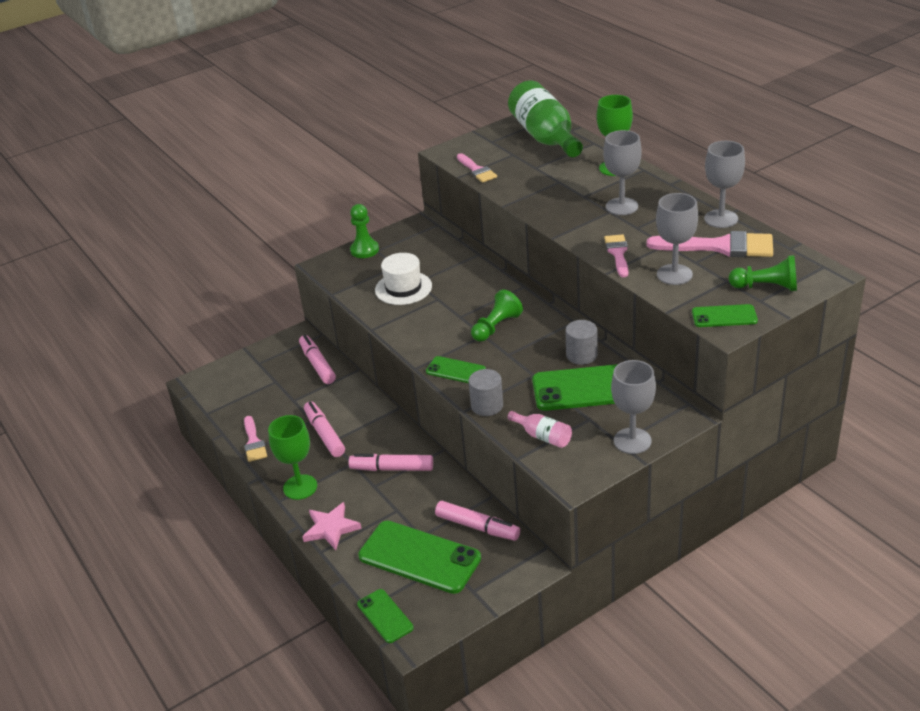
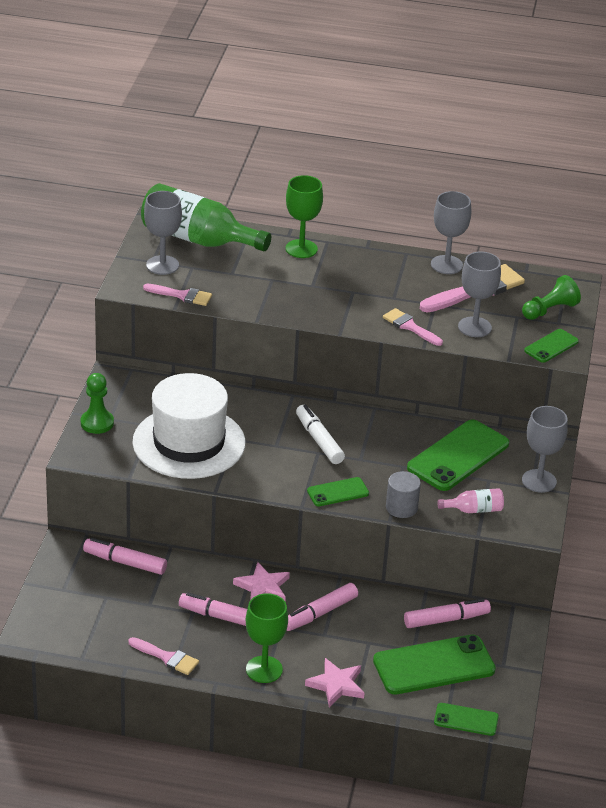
camera: 50 degrees left, 0 degrees up
(379, 428) = (263, 587): none -> pink star
(403, 288) = (189, 443): white hat -> white hat, size x1.76
(496, 327) = (319, 440): green pawn -> white marker
(581, 355) = (418, 433): grey cylinder -> none
(622, 206) = (356, 283): grey goblet -> grey goblet (162, 265)

